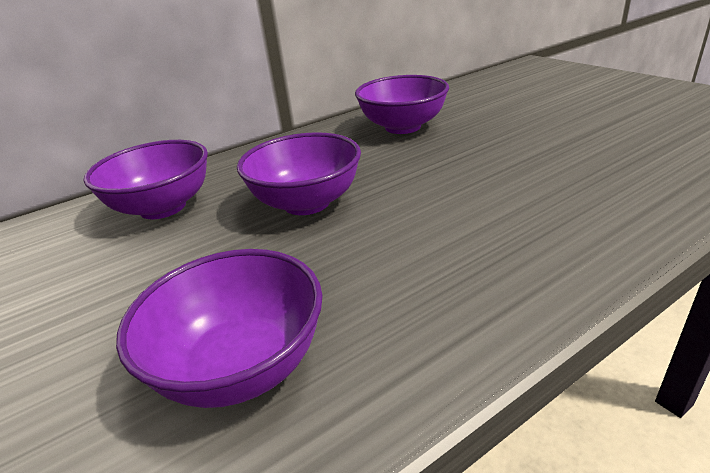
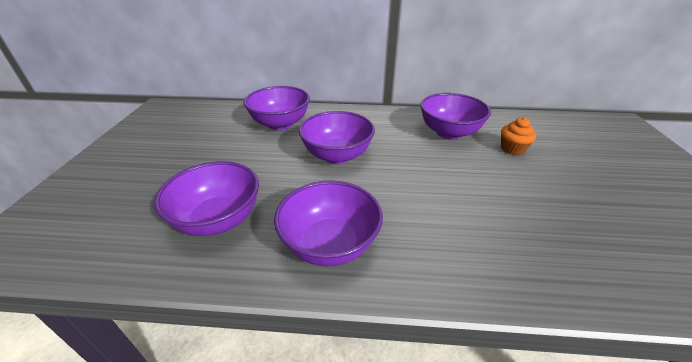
camera: 35 degrees right, 5 degrees up
(445, 292) = (330, 244): none -> purple bowl
(482, 116) = (512, 149): none -> orange cupcake

